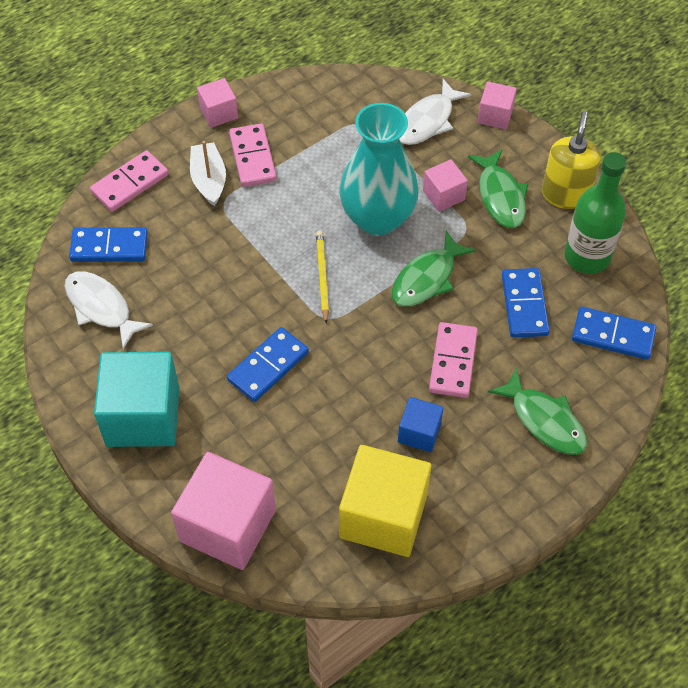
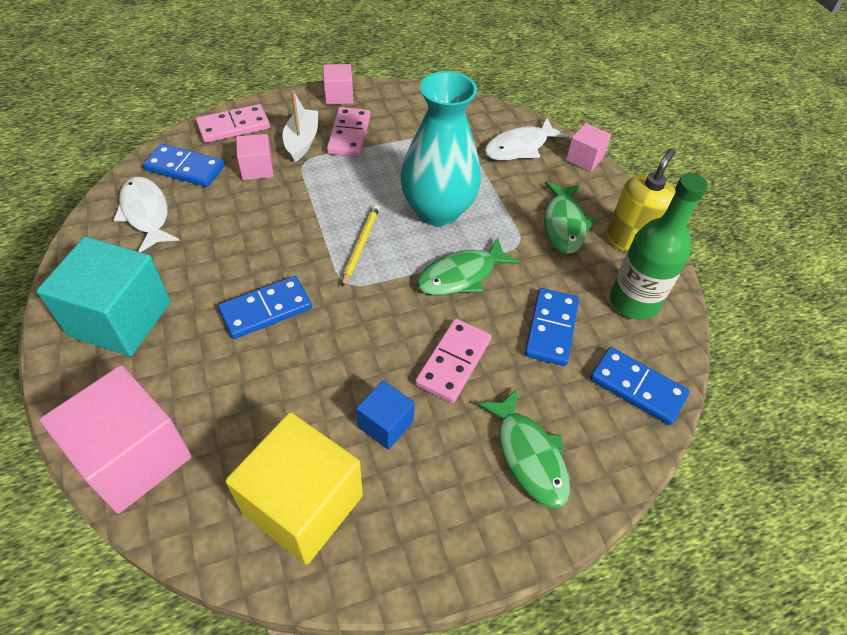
camera: 15 degrees right, 5 degrees down
(443, 195) = (509, 209): pink cube -> pink cube (257, 169)

